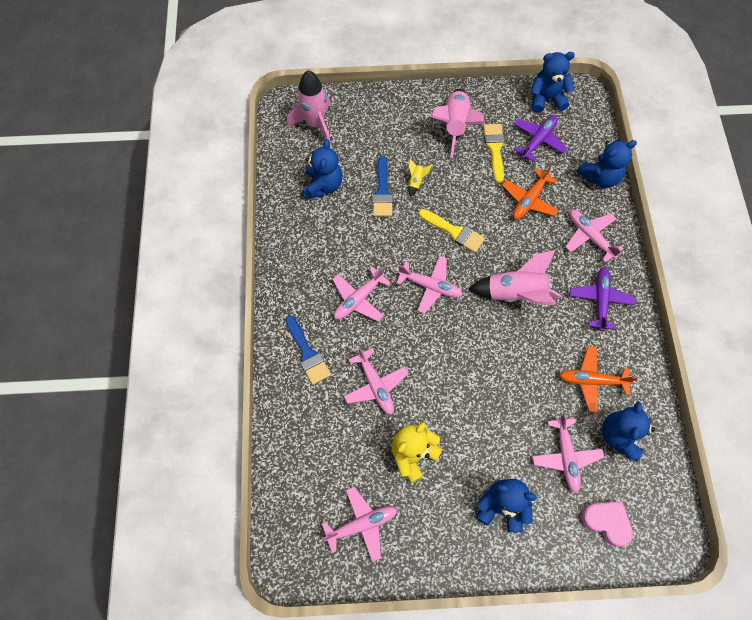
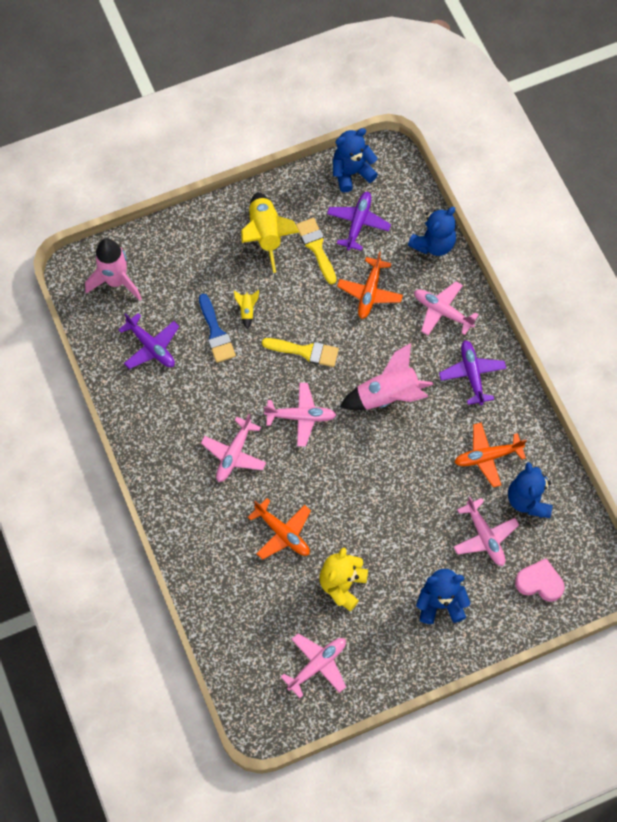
camera: 20 degrees left, 0 degrees up
(307, 353) = (204, 525): blue brush -> none
(323, 185) = (151, 347): blue teddy bear -> purple plane
(375, 385) = (282, 533): pink plane -> orange plane
(455, 126) = (266, 235): pink rocket -> yellow rocket

